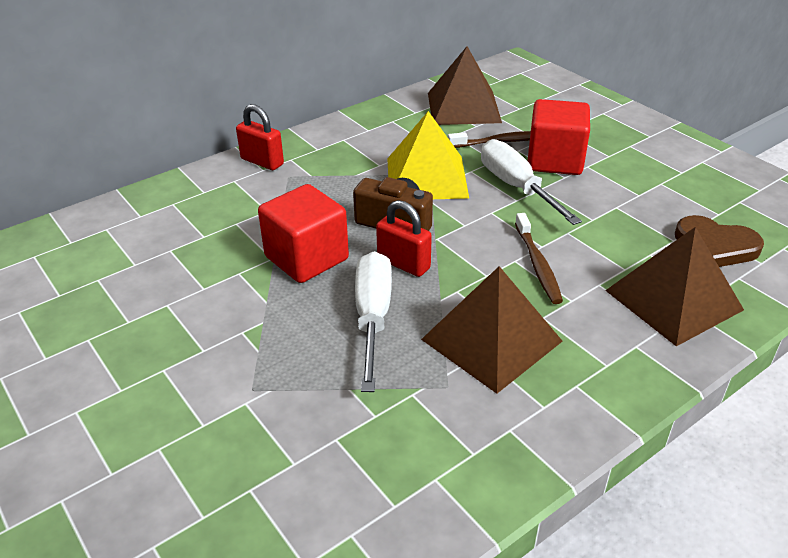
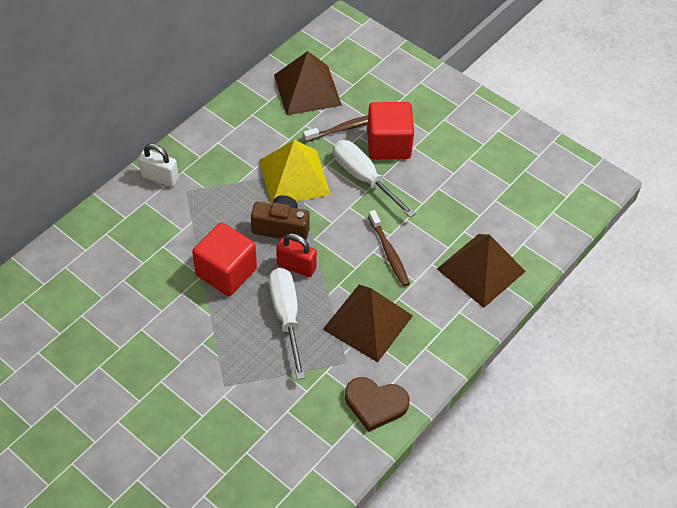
camera: 15 degrees left, 15 degrees up
(262, 162) = (160, 178): red padlock -> white padlock
(715, 246) = (507, 217): brown heart -> brown heart (375, 404)

